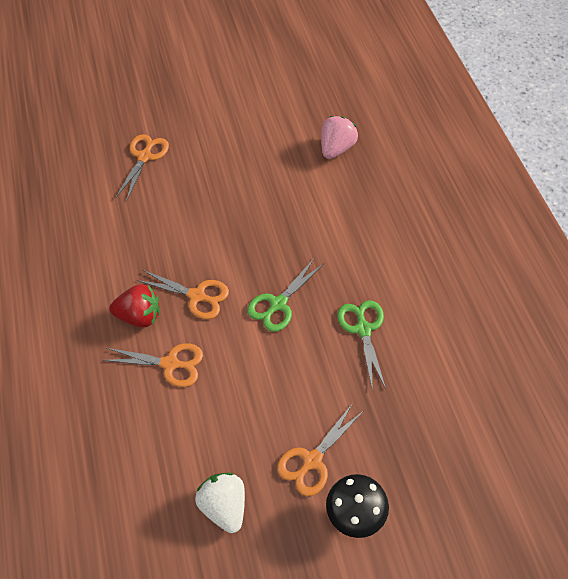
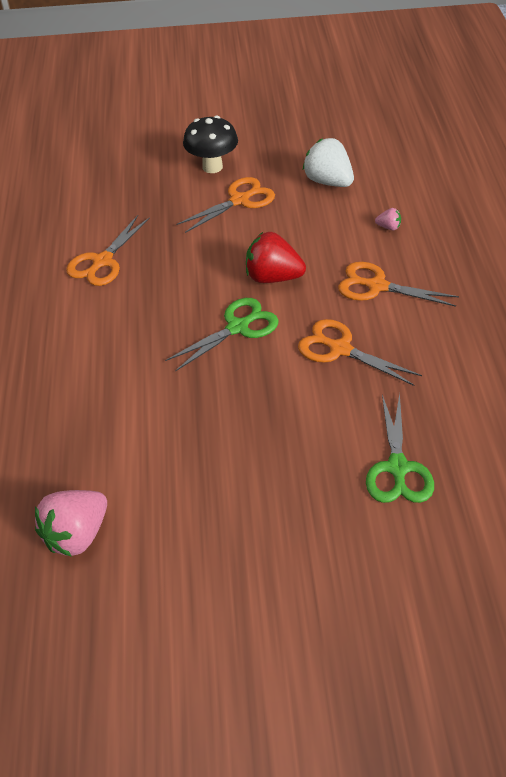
camera: 170 degrees left, 10 degrees down
(140, 316) = (415, 337): red strawberry -> red strawberry (273, 277)
(144, 156) = (417, 577): orange scissors -> orange scissors (102, 261)
(160, 441) = (388, 227): none -> pink strawberry
(225, 506) = (328, 182): white strawberry -> white strawberry turned 150 degrees clockwise
(363, 329) = (146, 291): green scissors -> green scissors (397, 468)

